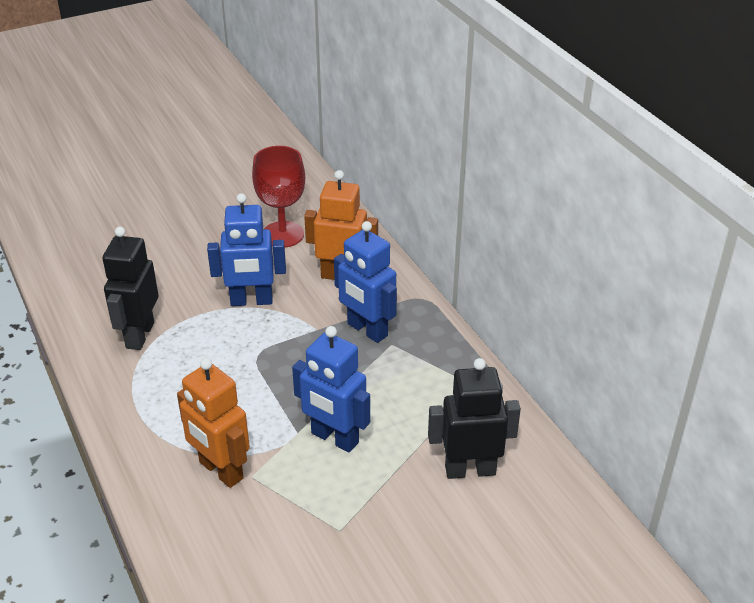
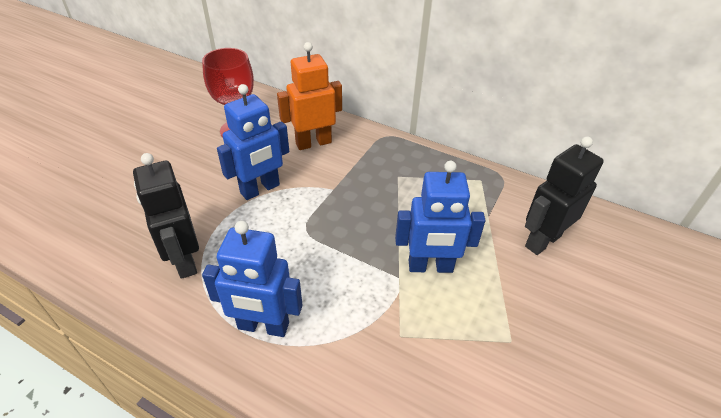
camera: 35 degrees left, 5 degrees up
(220, 471) = (370, 346): orange robot -> none
(367, 330) = (370, 173): blue robot -> blue robot (263, 326)

